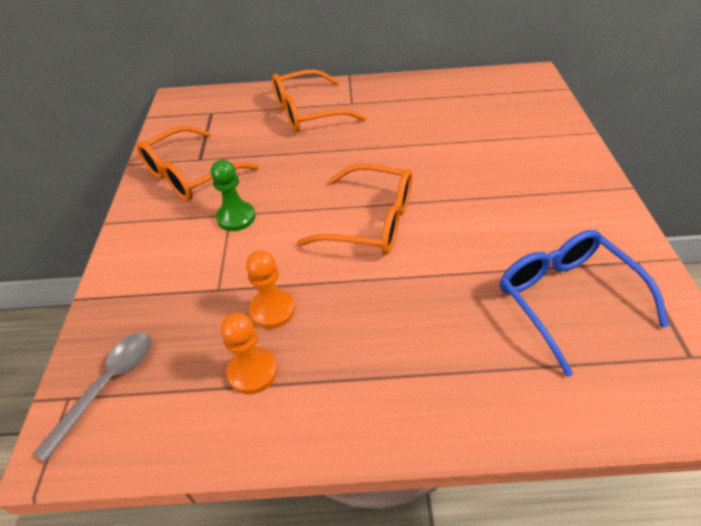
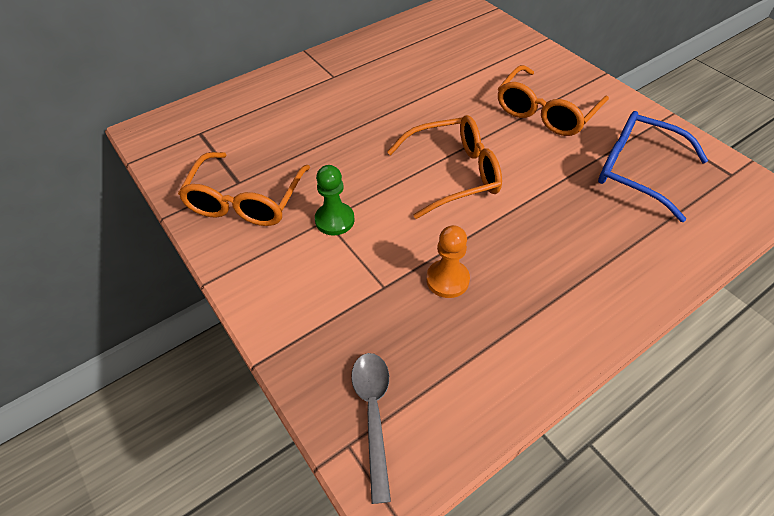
camera: 35 degrees left, 5 degrees up
(252, 371) = (481, 333): orange pawn -> none
(307, 113) = (301, 99): orange glasses -> orange glasses (545, 112)

